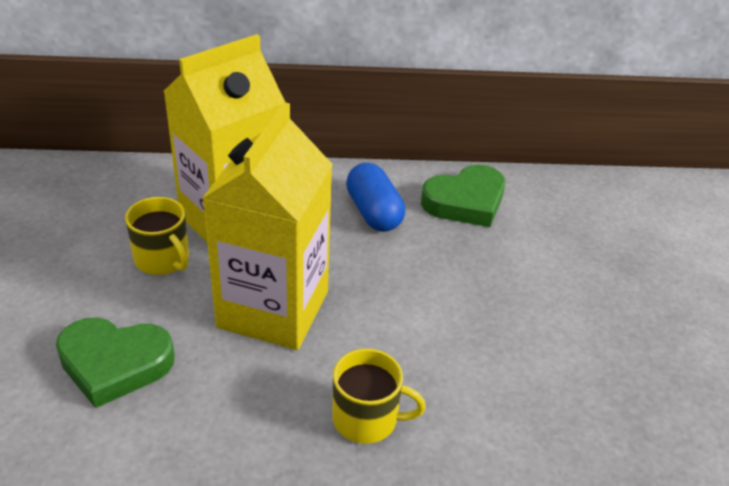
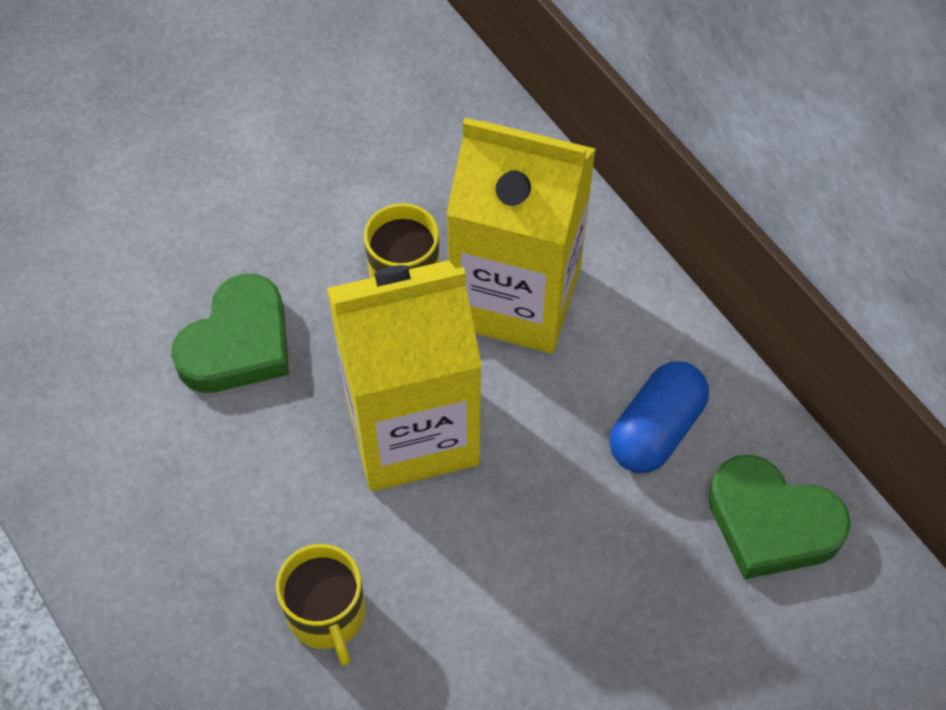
camera: 60 degrees right, 20 degrees up
(114, 364) = (238, 343): green heart -> green heart turned 120 degrees counterclockwise

